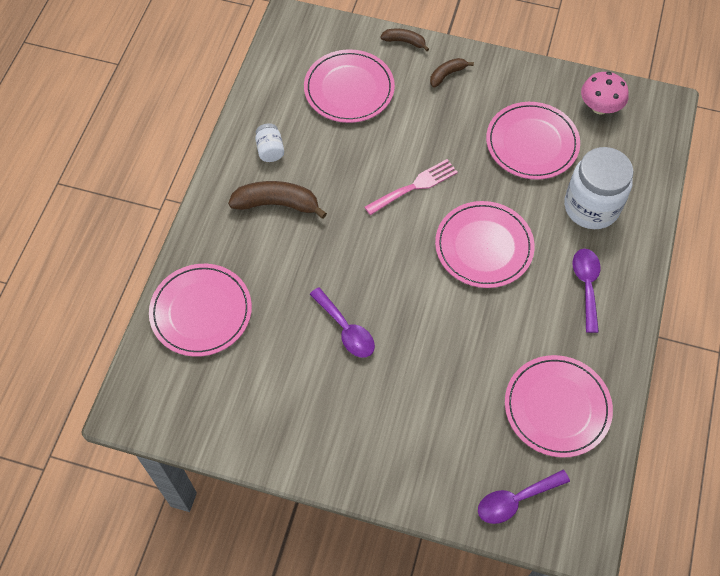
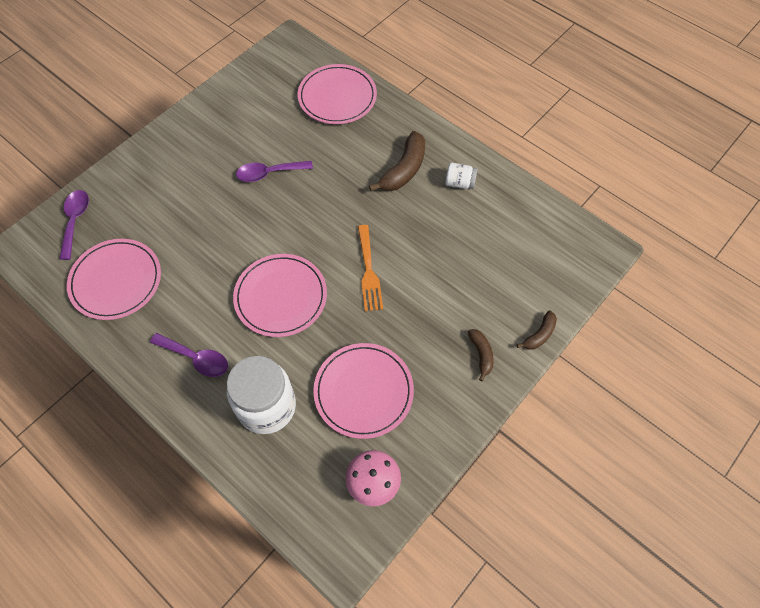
camera: 115 degrees right, 0 degrees up
(349, 89) = (500, 264): pink plate -> none
(414, 186) = (369, 271): pink fork -> orange fork

